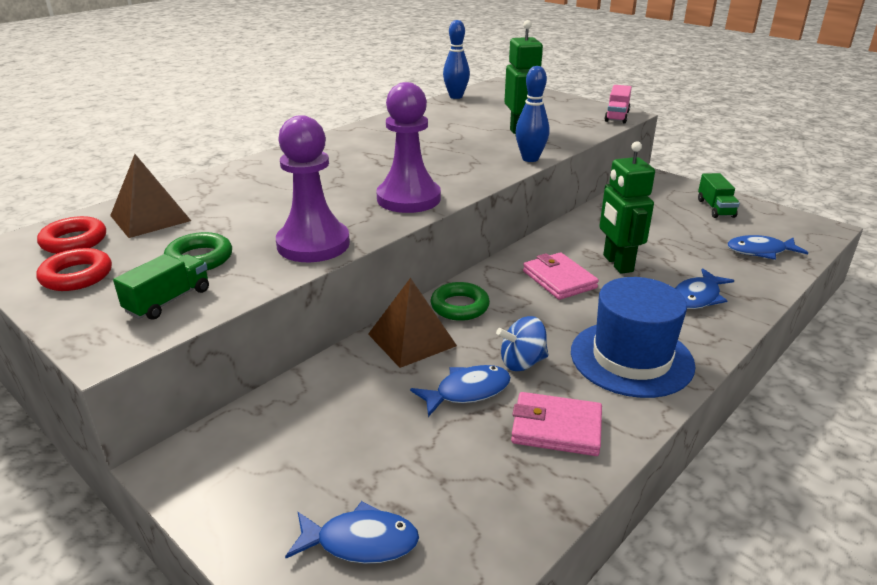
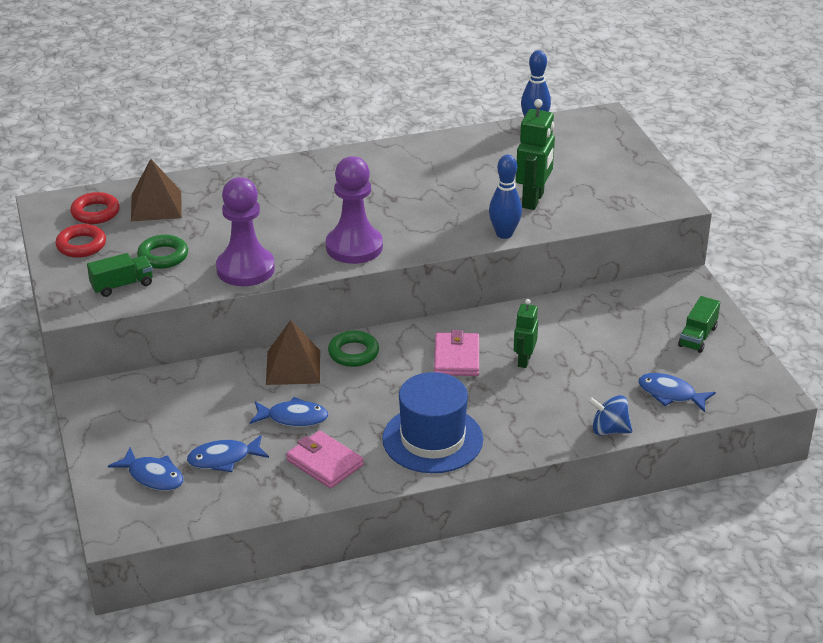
camera: 30 degrees right, 5 degrees up
(522, 362) = (351, 412): blue spinning top -> blue spinning top (609, 430)
(617, 116) = (662, 203): pink truck -> none
(617, 263) = (524, 360): green robot -> green robot, size x0.62
(697, 297) = (551, 413): blue fish -> blue fish (224, 459)

